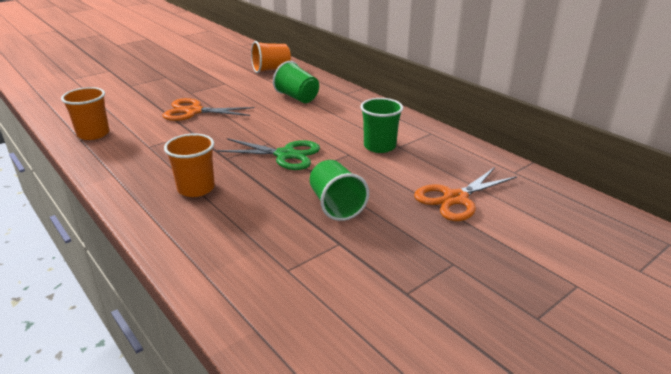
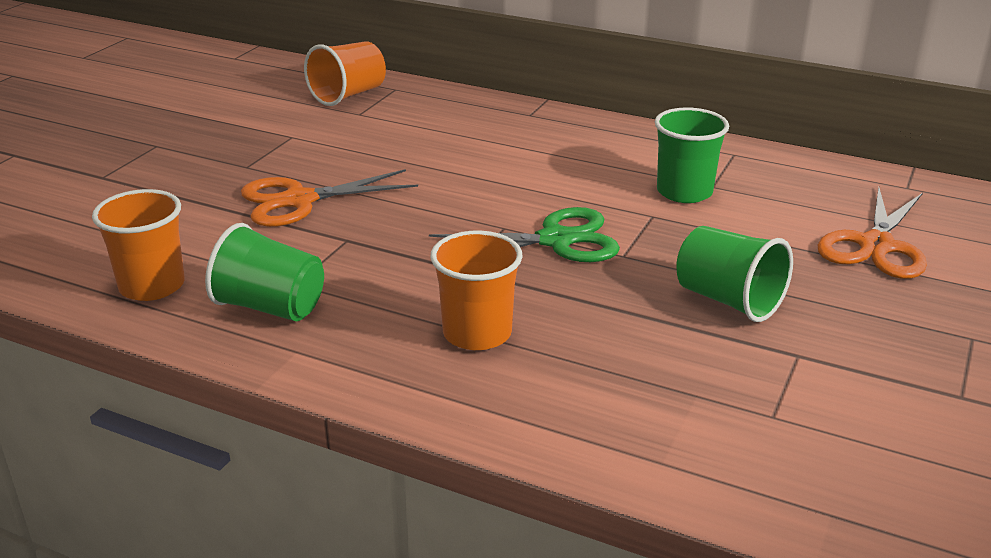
camera: 25 degrees left, 0 degrees up
(297, 97) = (457, 137): green cup -> green cup (271, 307)

